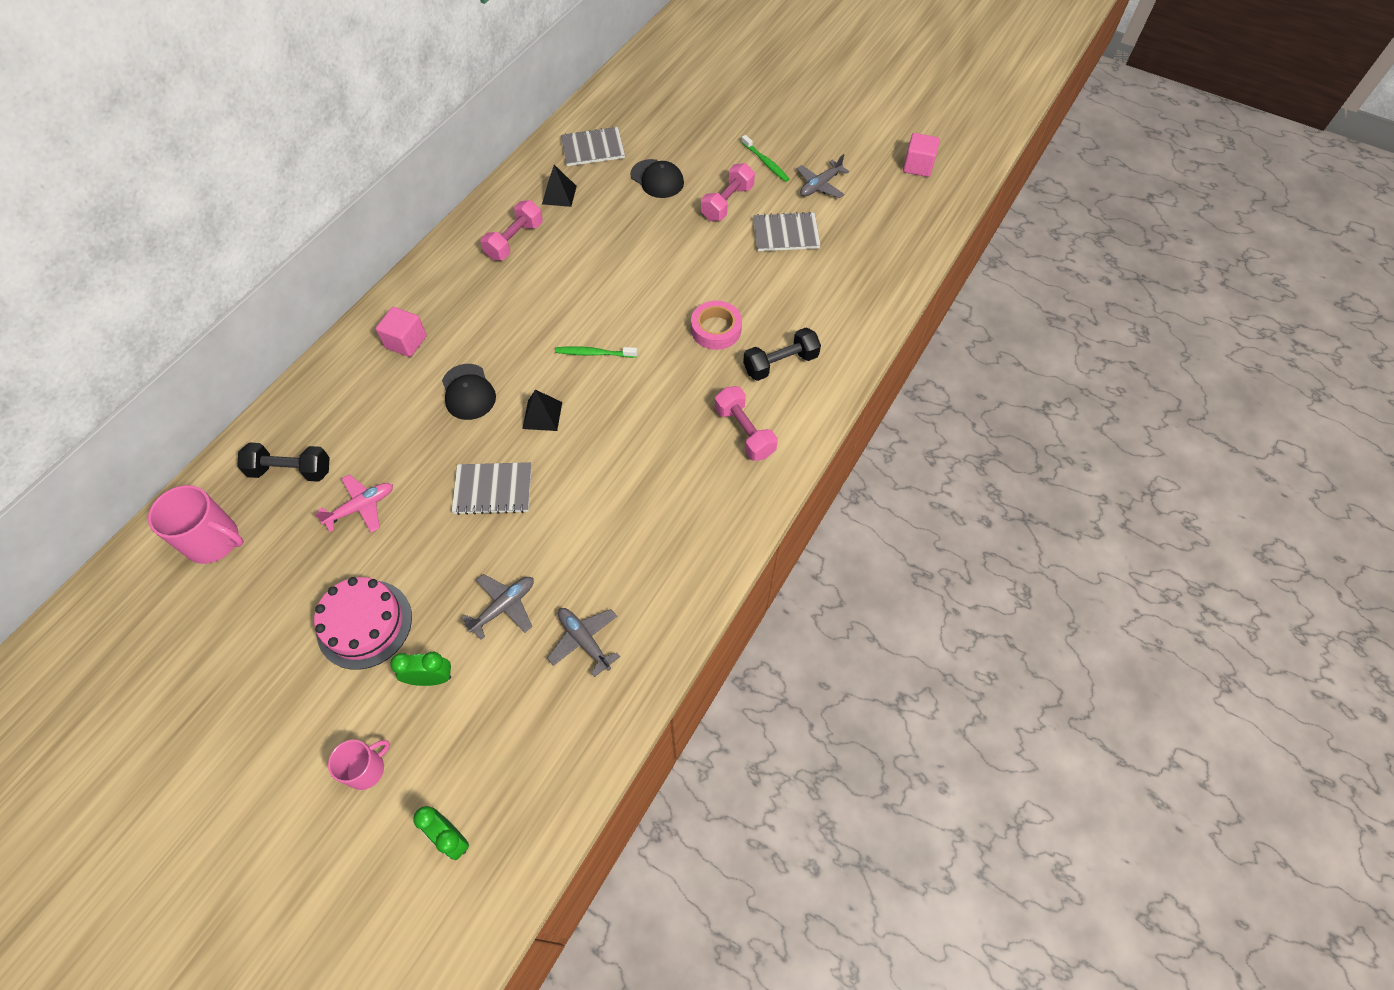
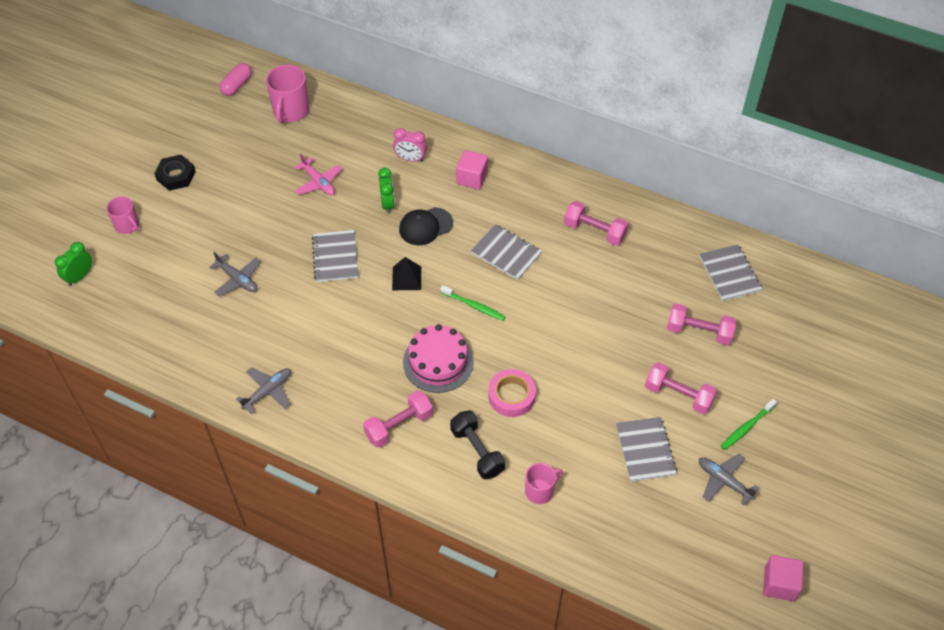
camera: 85 degrees right, 5 degrees down
(130, 616) = (237, 85): none -> pink capsule
(287, 700) = (176, 176): none -> black nut
(291, 470) = (348, 137): black dumbbell -> none
(354, 402) = (410, 159): none -> pink clock
(364, 624) = (227, 203): pink cake -> pink cake (438, 362)
(431, 678) = (186, 247): green clock -> green clock (387, 204)
(527, 318) = (506, 253): none -> grey notebook
(559, 195) = (659, 255): black pyramid -> none
(584, 640) = (209, 331): grey plane -> grey plane (268, 391)
(594, 353) = (474, 306): green toothbrush -> green toothbrush turned 120 degrees clockwise
(657, 179) = (699, 332): black cap -> pink dumbbell
(827, 316) = (540, 491): none -> pink mug

